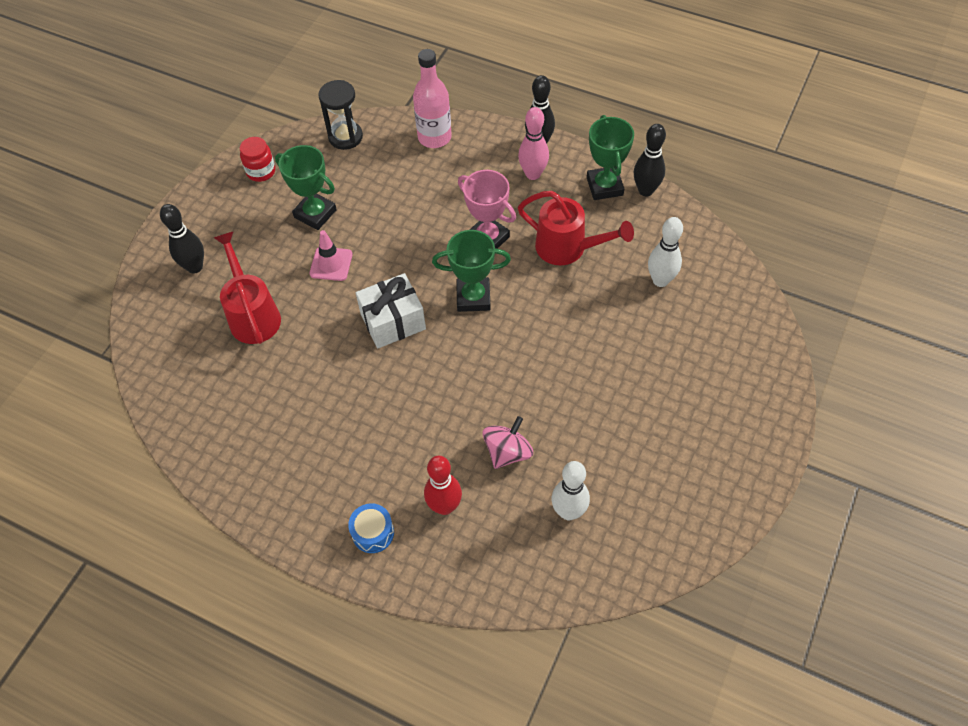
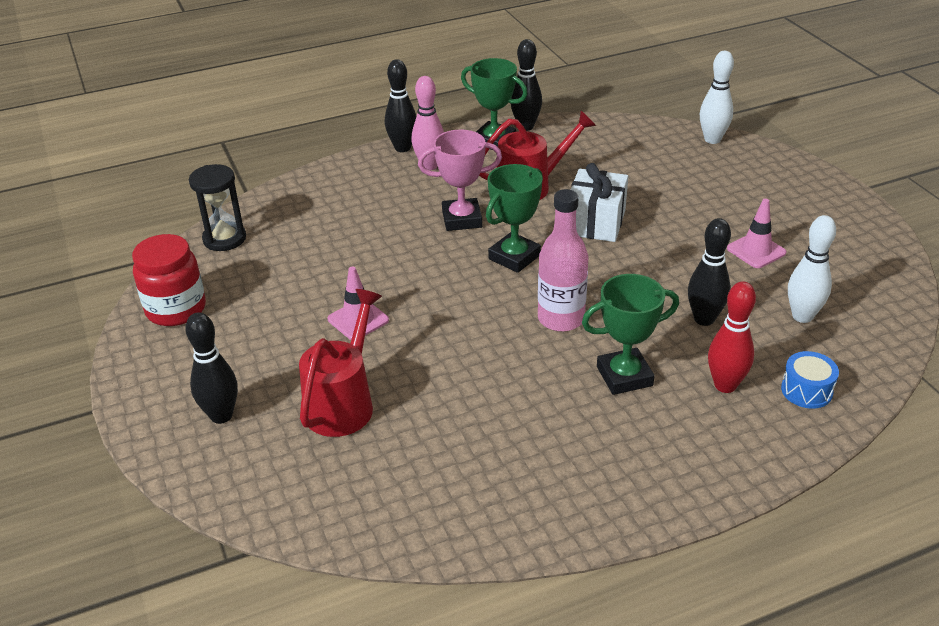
camera: 50 degrees left, 20 degrees down
(253, 314) = (343, 402): red watering can -> red watering can turned 90 degrees clockwise
(261, 171) = (176, 309): red jar -> red jar, size x1.54
(315, 213) = (283, 300): green trophy -> green trophy (624, 376)
(373, 533) = (709, 448): blue drum -> blue drum (806, 390)
(393, 321) = (478, 315): white gift -> white gift (595, 222)
(434, 137) = (309, 193): pink bottle -> pink bottle (561, 319)
(507, 452) = (704, 319): pink spinning top -> black bowling pin
(626, 437) = (756, 251): none -> pink traffic cone
(660, 280) = (622, 162): white bowling pin -> white bowling pin (712, 139)

